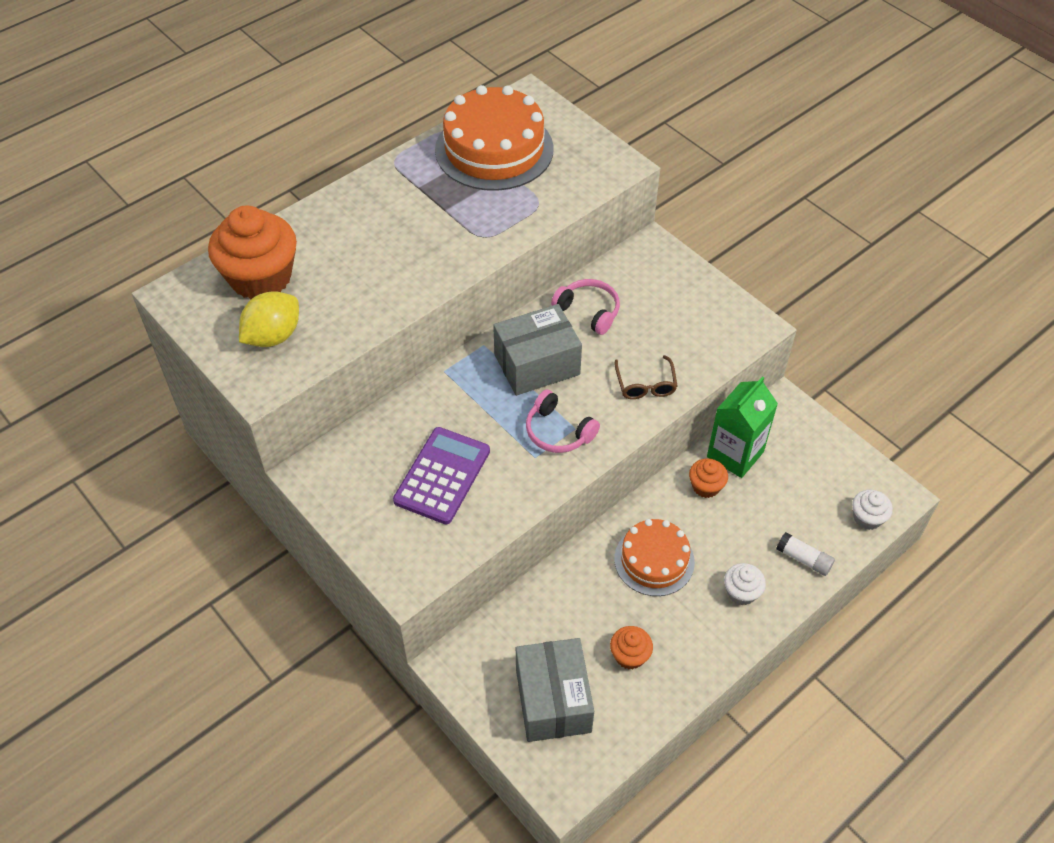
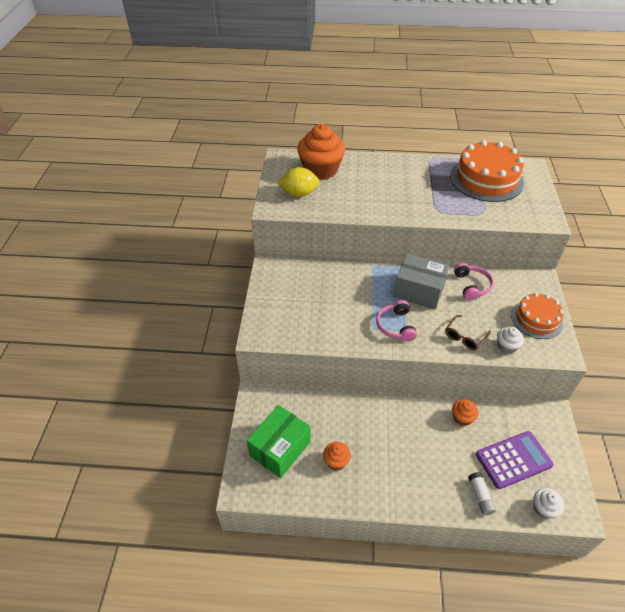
camera: 45 degrees right, 5 degrees down
(442, 476) = (321, 306): purple calculator -> purple calculator (513, 460)
(553, 700) = (280, 448): grey box -> green box
(654, 560) = (396, 429): orange cake -> orange cake (536, 319)
(735, 454) = (496, 415): green carton -> none
(741, 592) = (426, 482): white cupcake -> white cupcake (506, 346)

